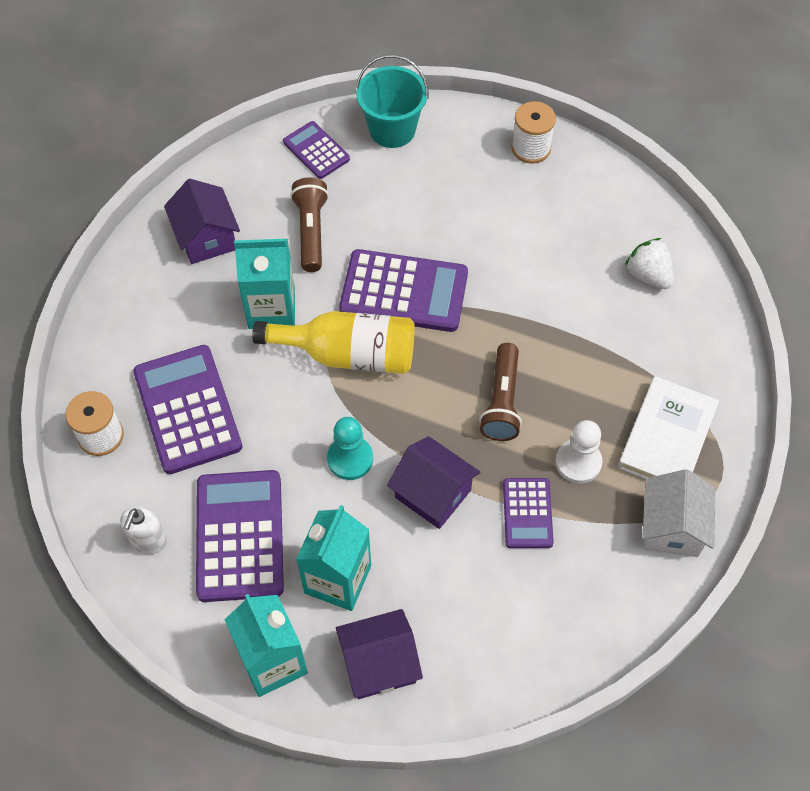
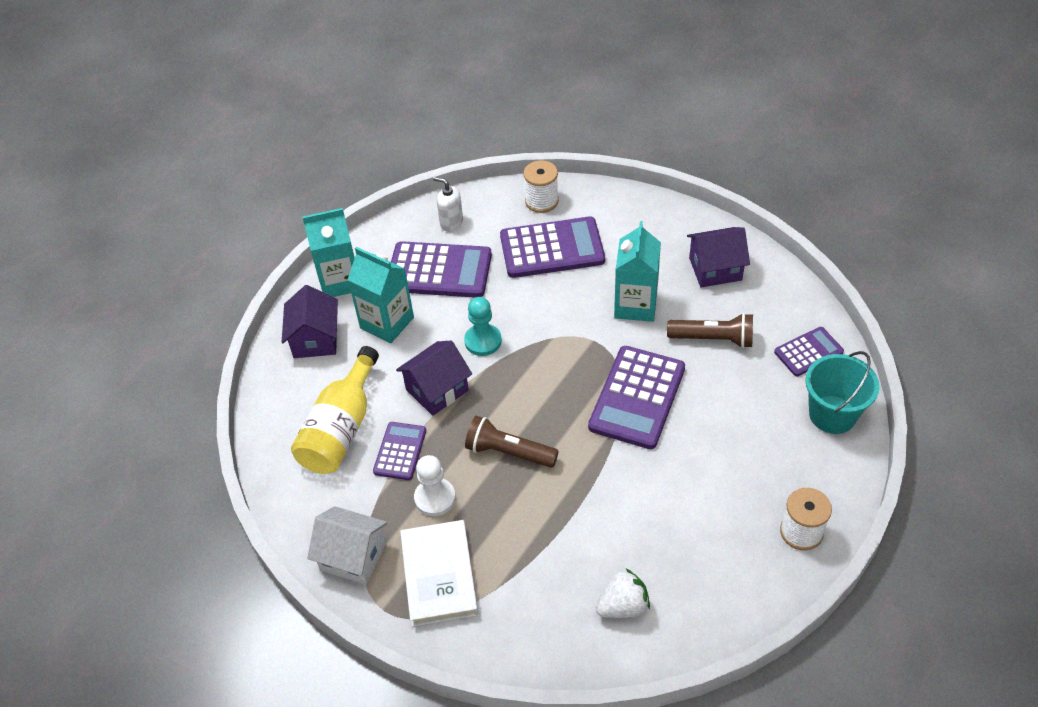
camera: 105 degrees right, 10 degrees down
(348, 354) = (580, 351): yellow bottle -> yellow bottle (341, 428)
(527, 513) = (400, 451): purple calculator -> purple calculator turned 90 degrees clockwise
(666, 437) = (439, 575): white book -> white book turned 45 degrees clockwise

